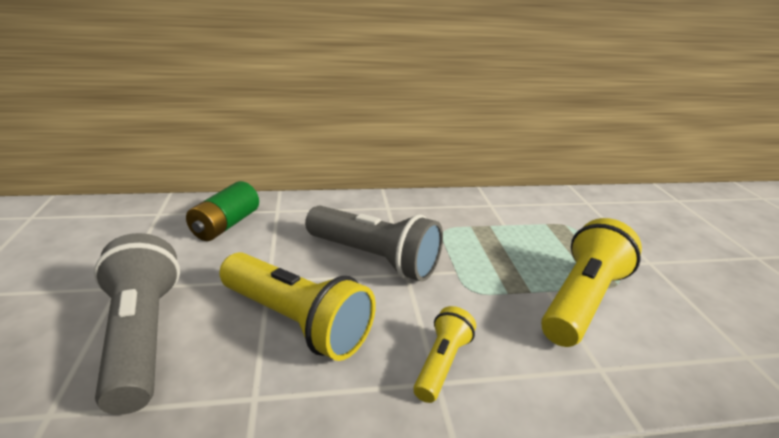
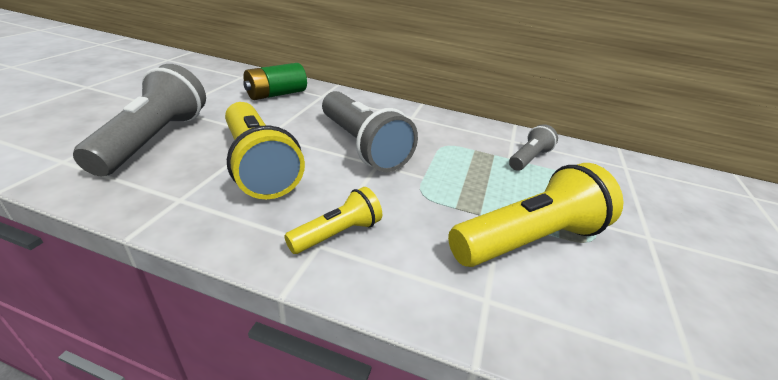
camera: 25 degrees right, 5 degrees up
(518, 220) = (529, 158): none -> grey flashlight

